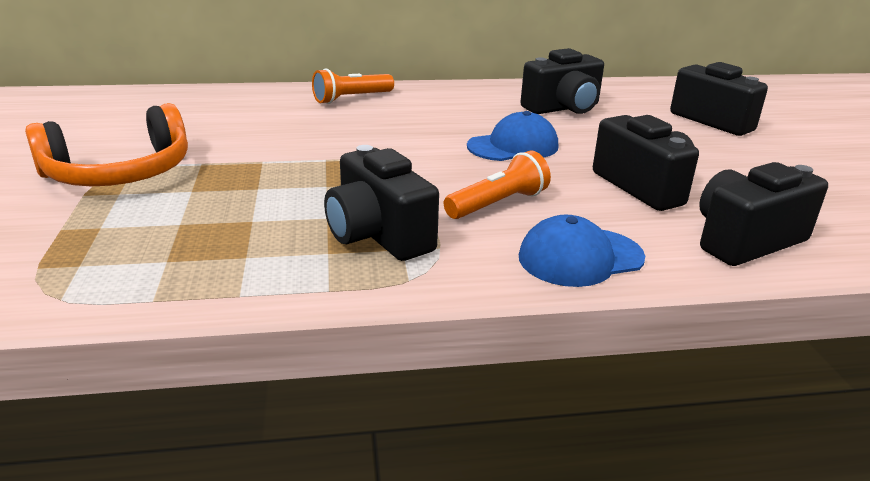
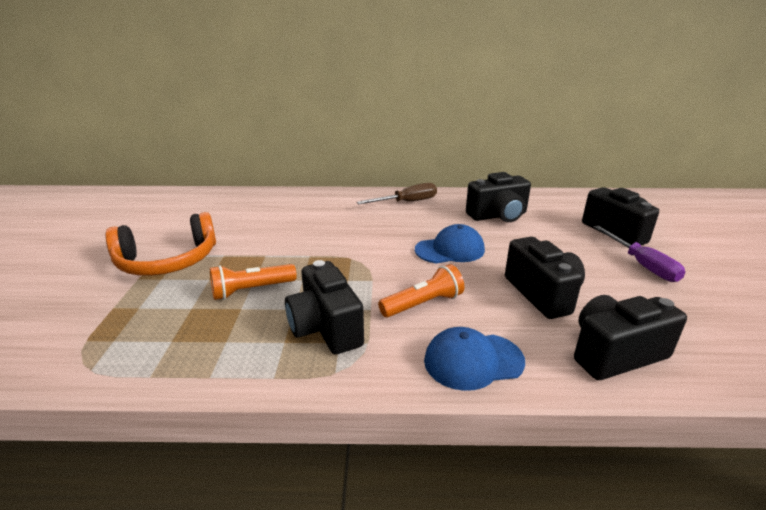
camera: 10 degrees right, 0 degrees up
(351, 98) = (344, 202): orange flashlight -> orange flashlight (251, 290)
(438, 96) = (407, 202): none -> brown screwdriver
(753, 153) = (642, 265): none -> purple screwdriver

